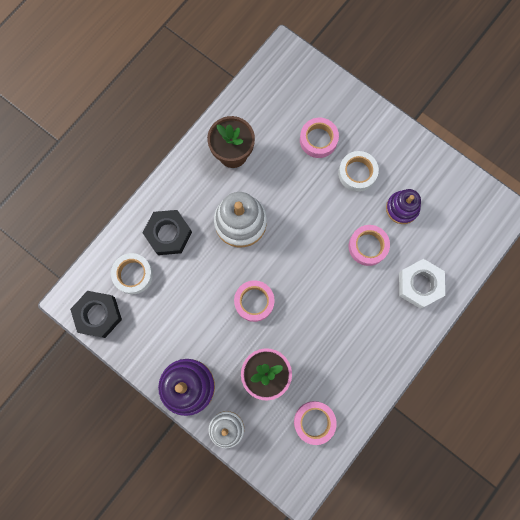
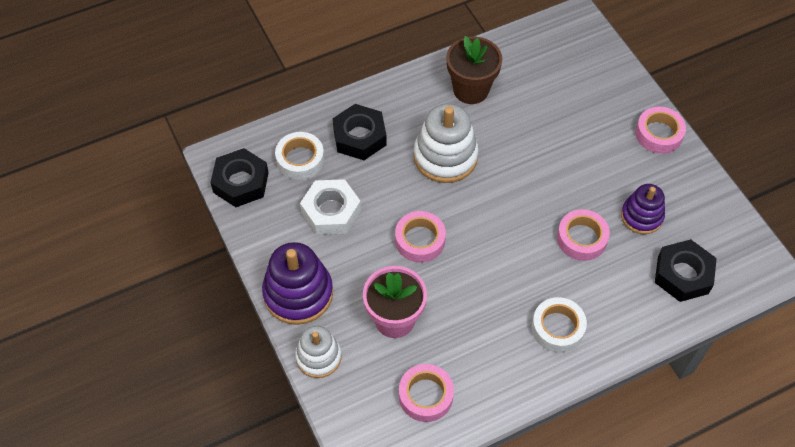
camera: 25 degrees right, 20 degrees down
(318, 140) = (574, 112): pink tape -> pink tape (658, 134)
(357, 173) = (604, 161): white tape -> white tape (557, 328)
(419, 284) = (626, 303): white nut -> white nut (331, 211)
(448, 243) = (683, 274): none -> black nut

